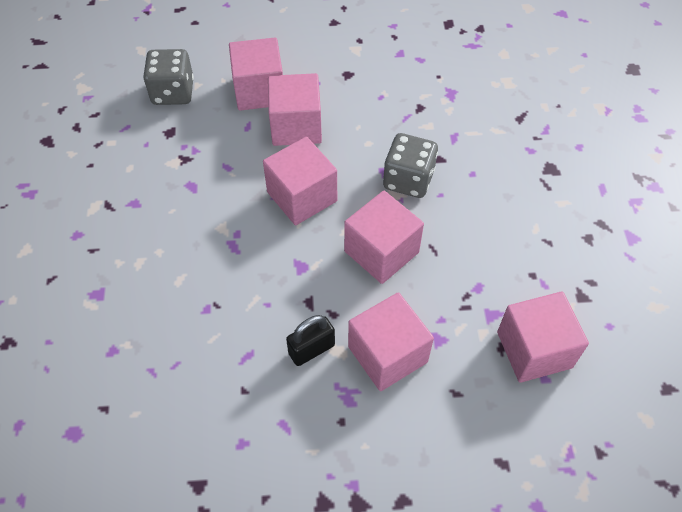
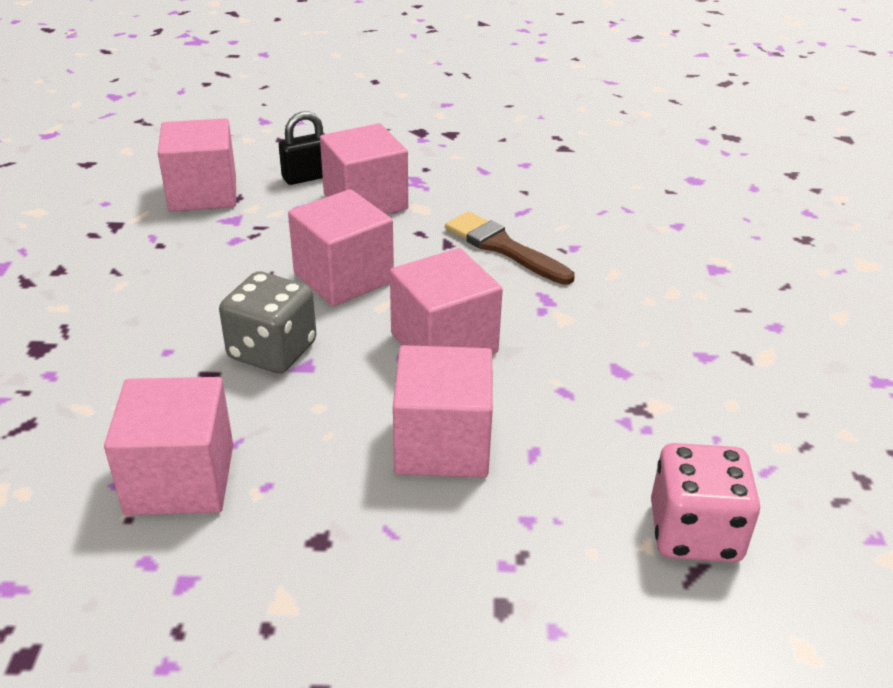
camera: 175 degrees left, 20 degrees down
(173, 92) = (694, 532): grey dice -> pink dice
(259, 91) = (512, 518): pink cube -> pink cube (180, 479)
(264, 301) = (503, 247): none -> brown brush
(311, 349) = (449, 210): black padlock -> black padlock (307, 177)

